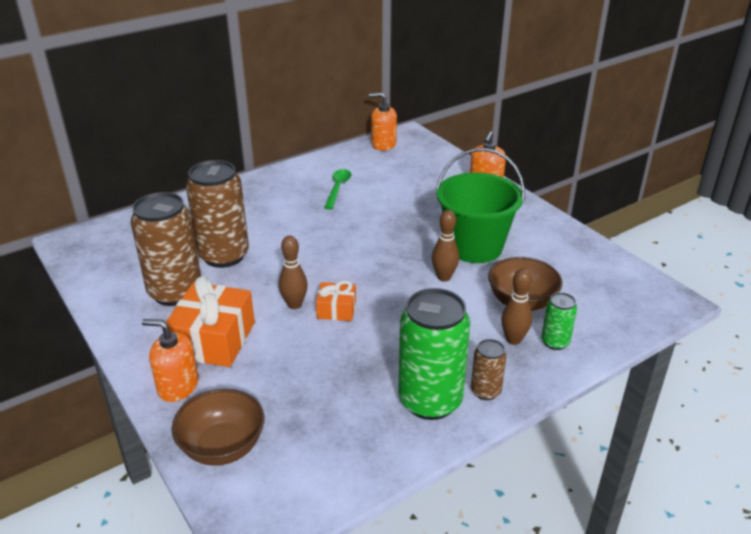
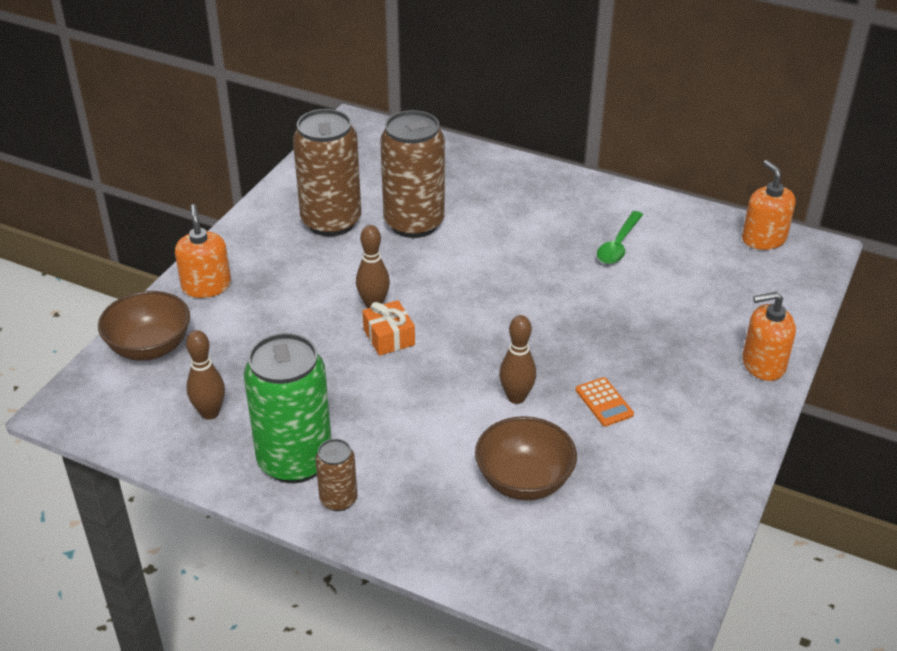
camera: 60 degrees right, 5 degrees up
(214, 339) = (282, 277): orange gift -> none
(338, 188) = (618, 245): green spoon -> green spoon turned 135 degrees clockwise
(474, 247) = (604, 402): green bucket -> orange calculator
(513, 339) = (444, 496): brown bowling pin -> brown bowling pin (210, 413)
(555, 342) = (467, 535): green can -> none

